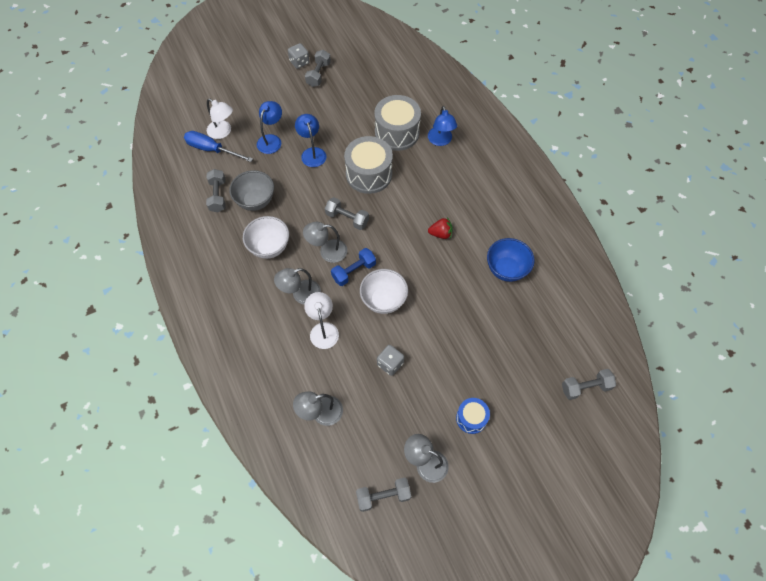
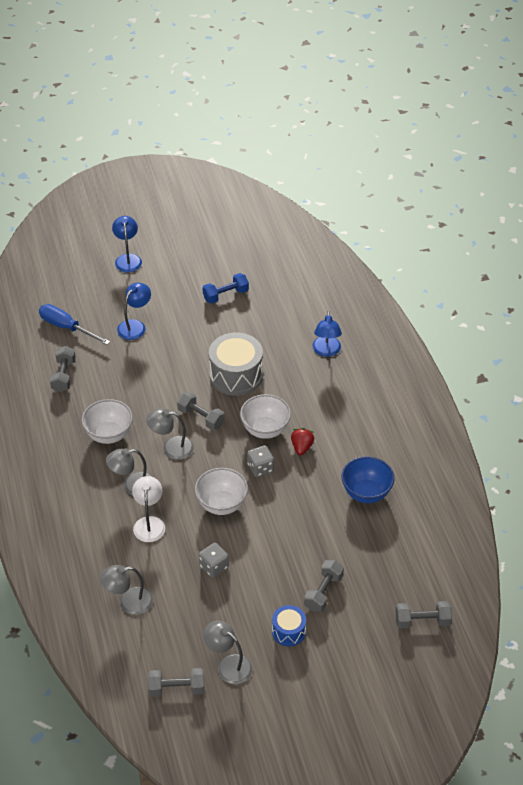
camera: 10 degrees right, 15 degrees down
(223, 132) = (82, 311): white lamp -> none
(255, 201) = (104, 386): grey bowl -> none
(299, 62) = (184, 247): grey dice -> grey dice (260, 468)
(312, 153) = (177, 345): blue lamp -> blue lamp (128, 259)
(318, 74) = (203, 263): grey dumbbell -> grey dumbbell (323, 592)
(354, 271) = (196, 471): blue dumbbell -> blue dumbbell (225, 295)
(397, 132) = (278, 336): grey drum -> none
(405, 222) = (265, 430): none -> white bowl
(440, 234) = (302, 447): red strawberry -> red strawberry turned 90 degrees counterclockwise

